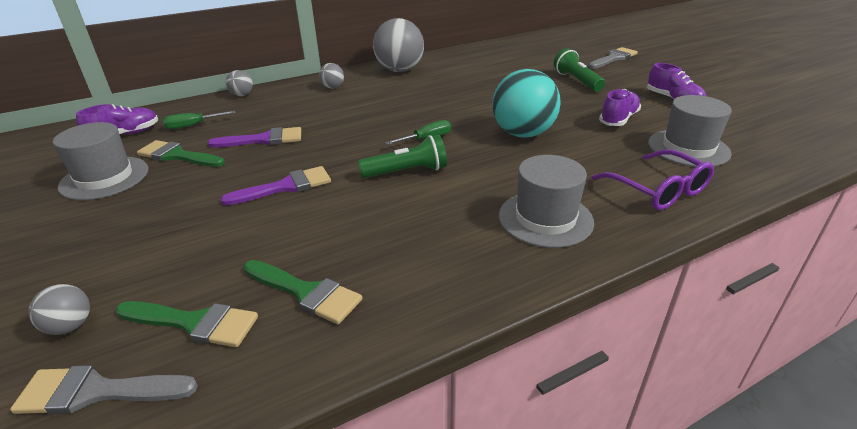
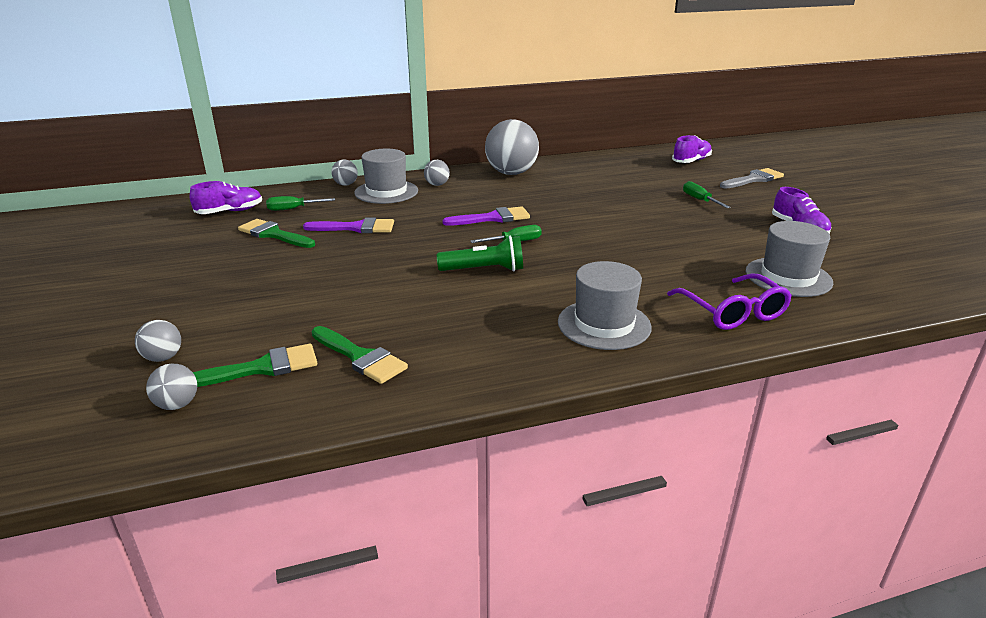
camera: 10 degrees right, 5 degrees down
(96, 392) = (177, 405): grey brush -> grey ball
(104, 178) = (206, 247): grey hat -> grey hat (386, 192)
(195, 323) = (262, 368): green brush -> green brush turned 45 degrees counterclockwise
(286, 187) = (366, 271): purple brush -> purple brush (493, 218)
(523, 134) = (615, 246): turquoise ball -> none
(577, 81) = (699, 200): green flashlight -> green screwdriver
(618, 119) = (726, 242): purple shoe -> purple shoe (691, 161)

